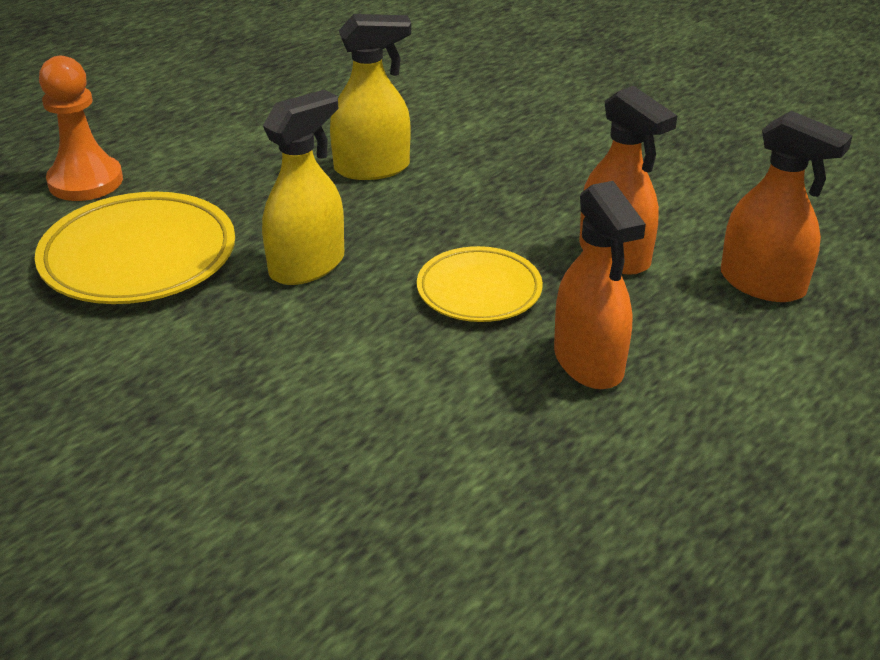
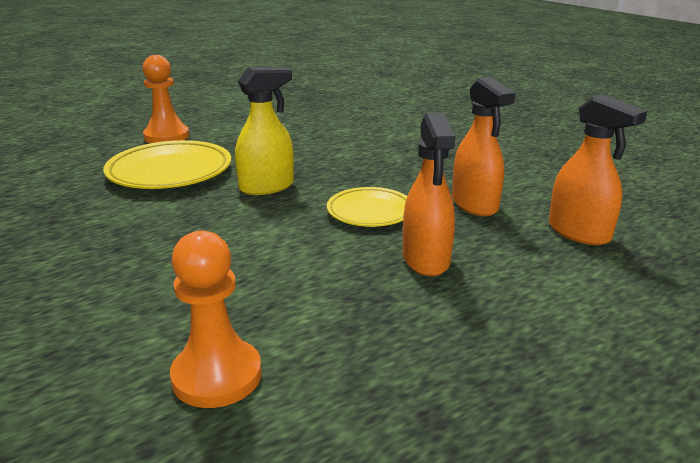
camera: 15 degrees right, 10 degrees down
(372, 168) = (337, 147): yellow spray bottle -> none
(412, 590) = (217, 376): none -> orange pawn

